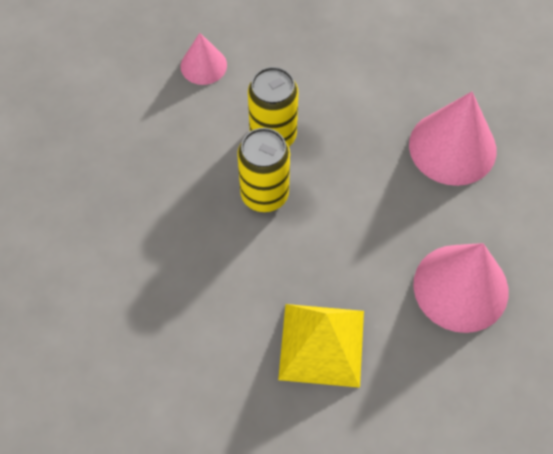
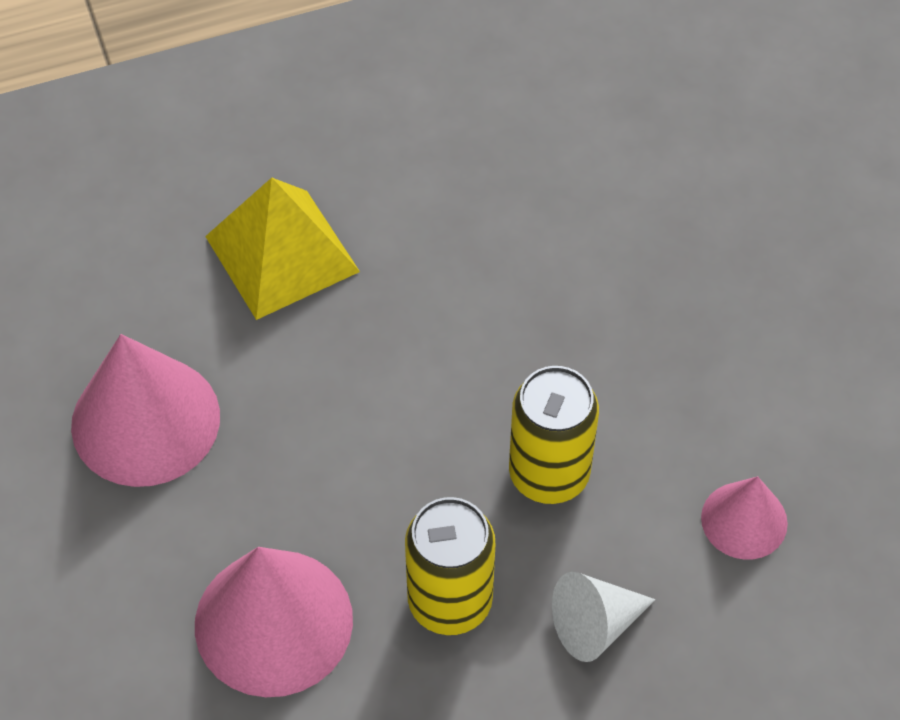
camera: 145 degrees right, 5 degrees down
(264, 194) = (493, 385): yellow can -> yellow can (450, 601)
(306, 63) = (595, 625): none -> white cone

